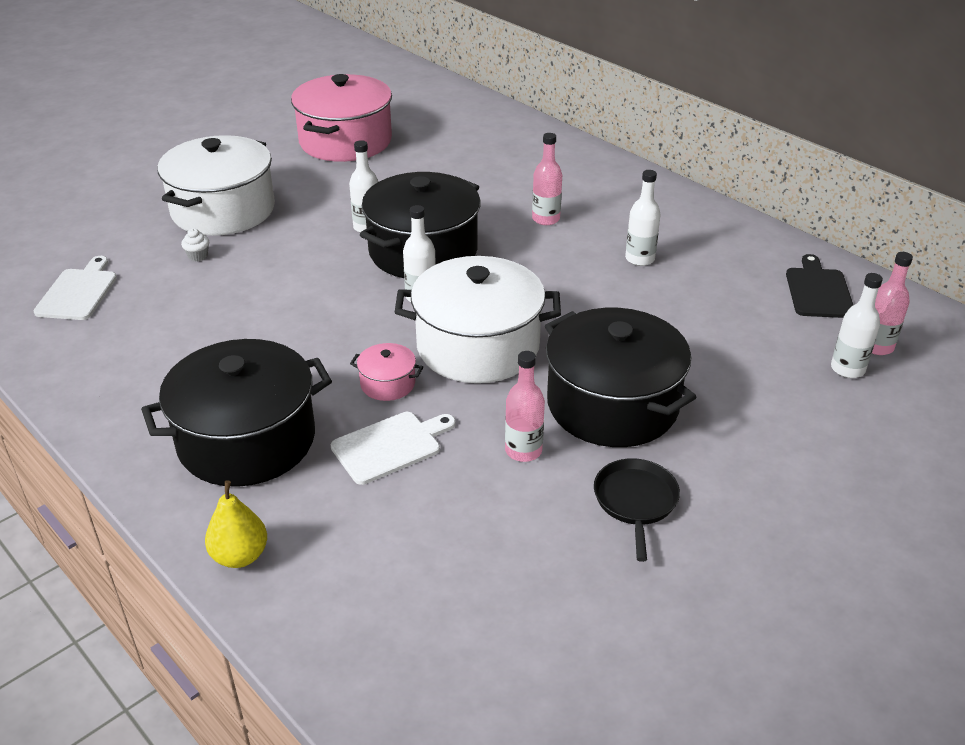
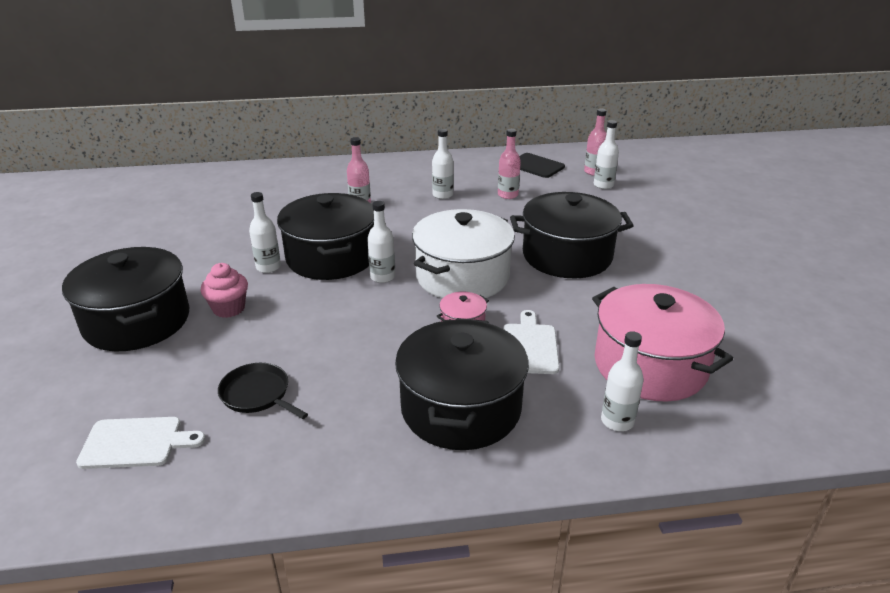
camera: 55 degrees left, 5 degrees down
(78, 292) = (136, 443): white cutting board -> white cutting board turned 135 degrees clockwise
(198, 256) = (184, 355): white cupcake -> none
(223, 210) = (137, 321): white pot -> black pot
(240, 556) = (589, 454): yellow pear -> none
(282, 241) = (229, 308): none -> pink cupcake
(309, 560) = (617, 421): none -> white bottle
(345, 141) = (138, 235): pink pot -> pink pot (650, 365)
(523, 451) = (580, 299): pink bottle -> pink bottle (507, 195)
(635, 501) = (655, 282): black pan -> black pan (258, 394)

